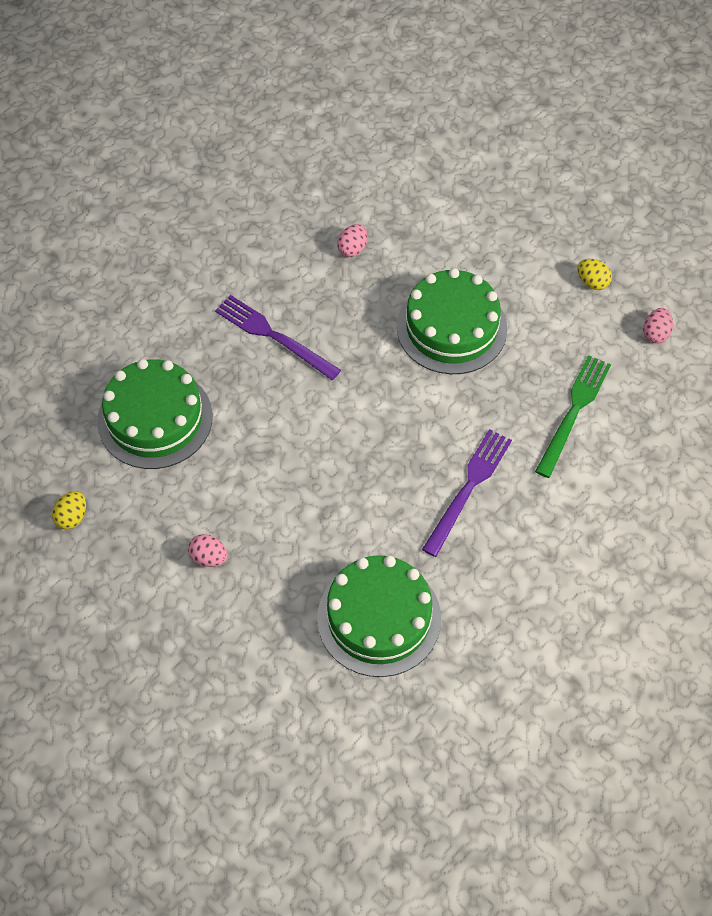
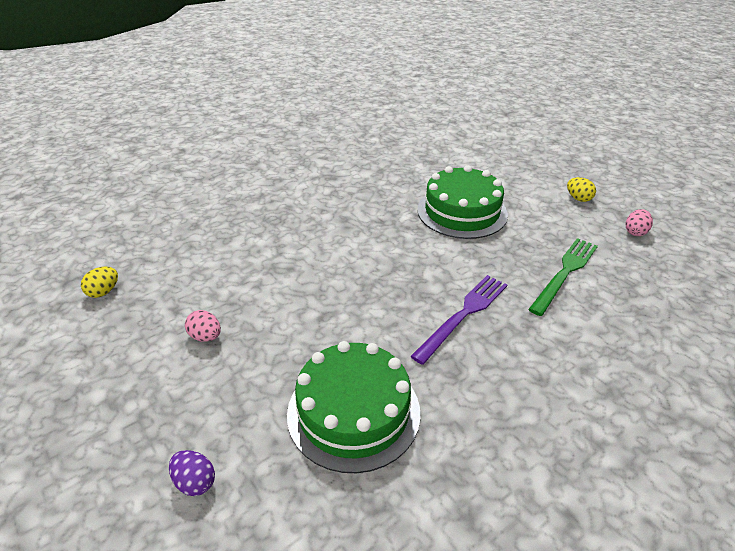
camera: 10 degrees right, 20 degrees down
(155, 419) = (207, 238): green cake -> none
(258, 706) = (195, 482): none -> purple egg
(273, 336) = (320, 202): purple fork -> none
(352, 249) = (393, 165): pink egg -> none

